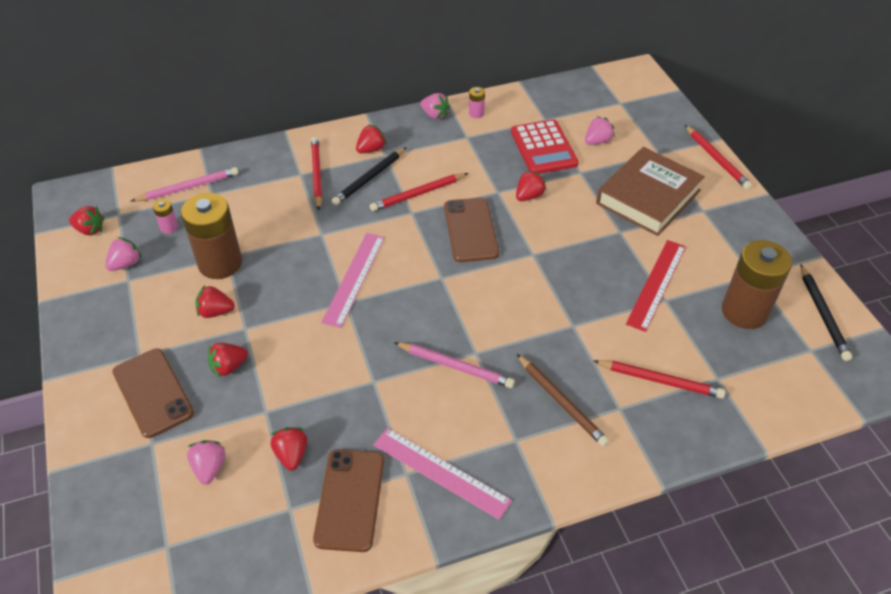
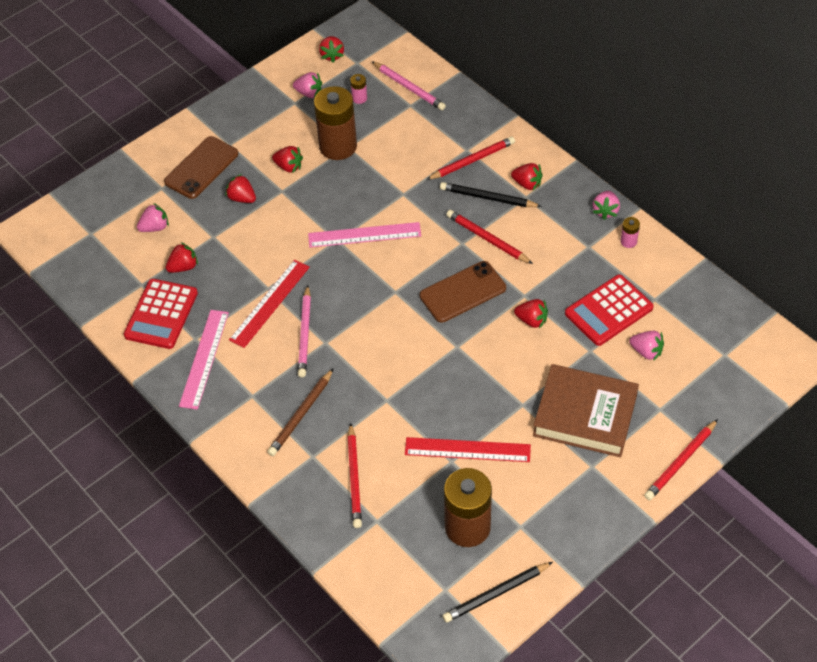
camera: 70 degrees right, 5 degrees up
(215, 312) = (289, 167): red strawberry -> red strawberry turned 135 degrees clockwise
(350, 499) = (161, 314): brown phone -> red calculator
(396, 385) = (270, 303): none -> red ruler

